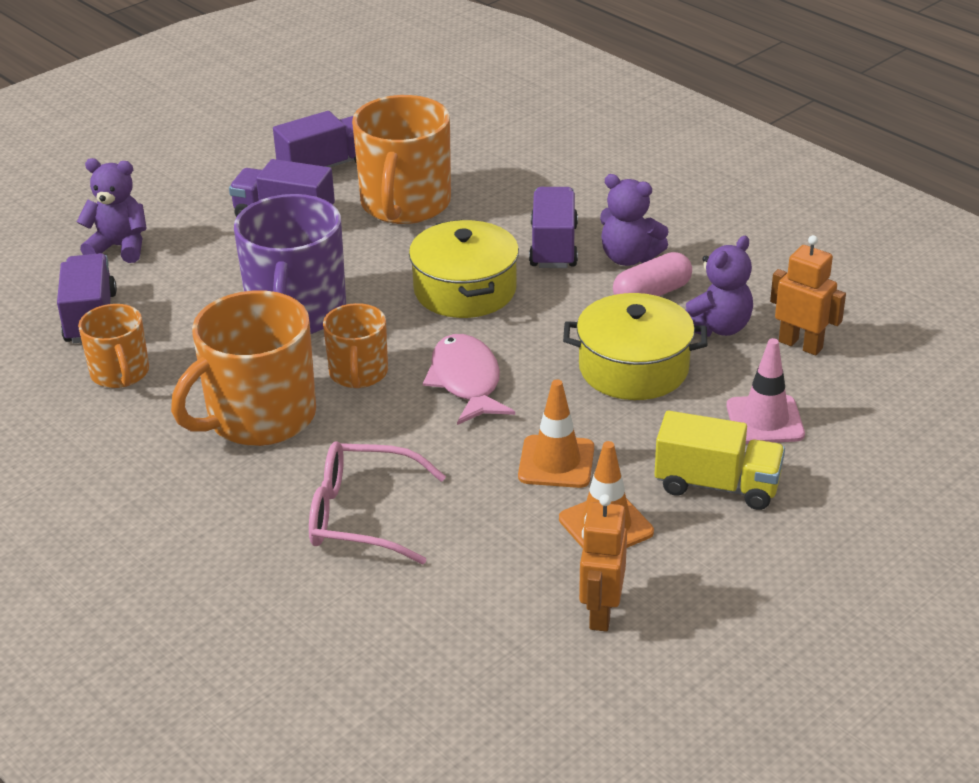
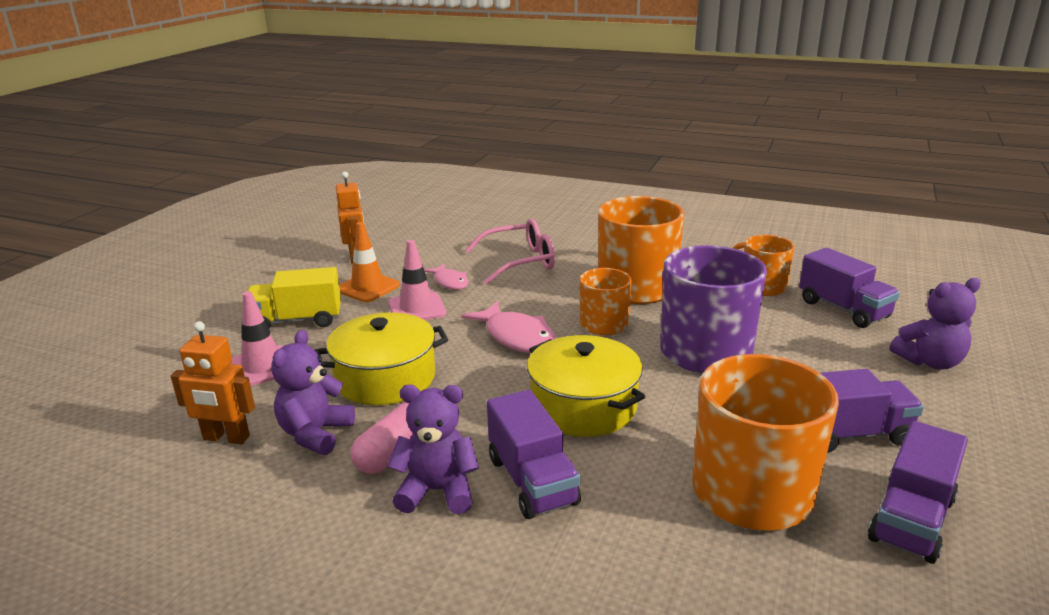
camera: 155 degrees right, 10 degrees down
(487, 501) = (450, 282): none -> pink fish
(556, 462) = (417, 308): orange traffic cone -> pink traffic cone

